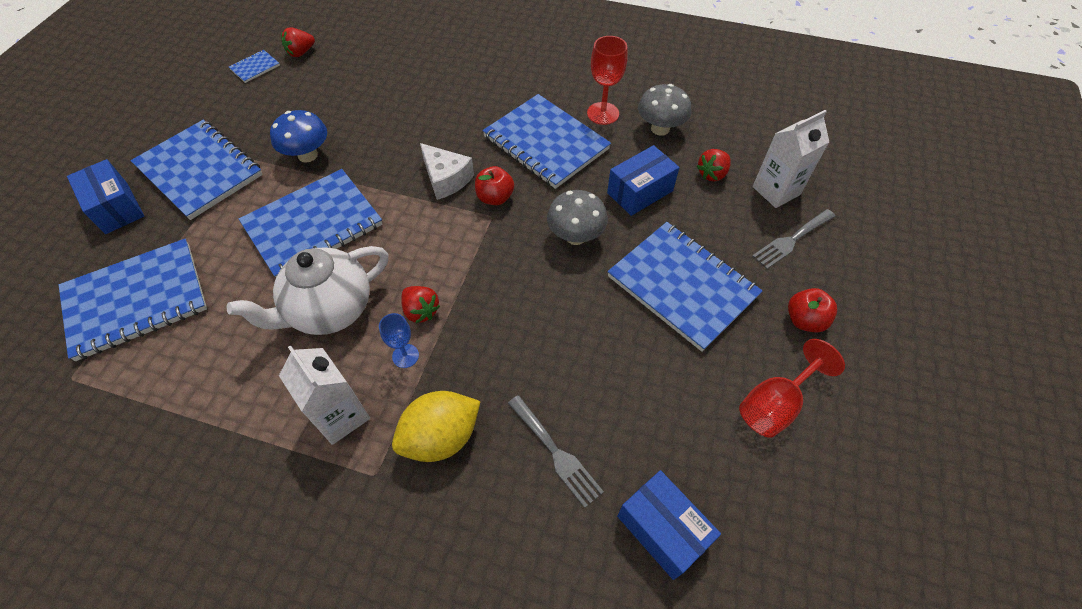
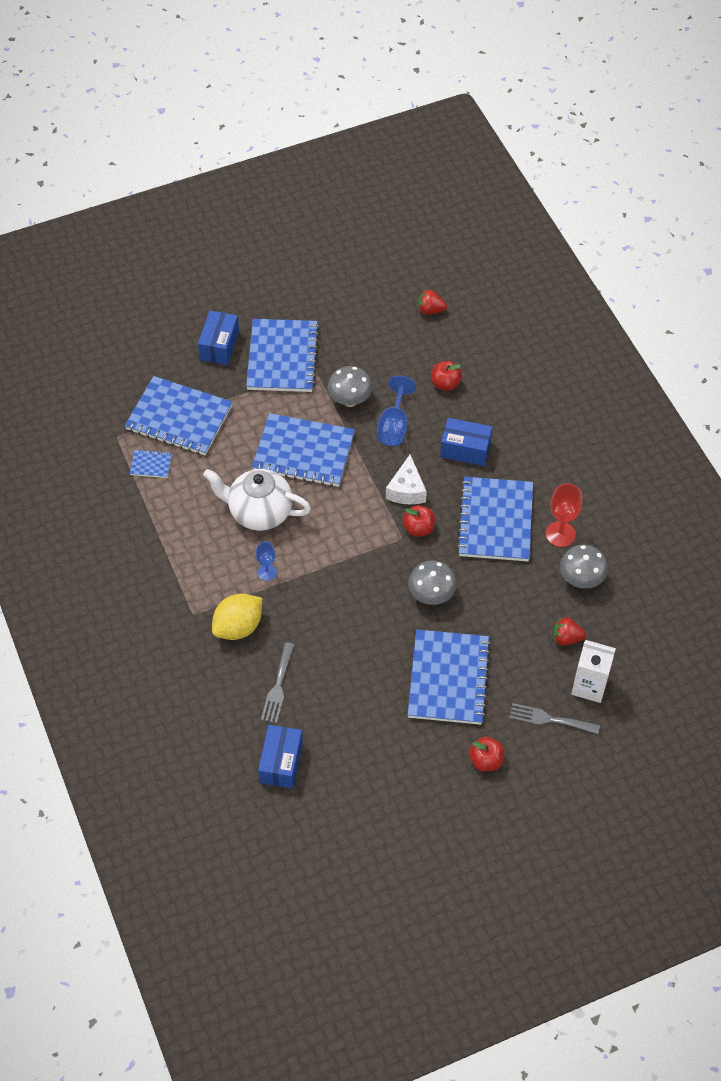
camera: 50 degrees right, 0 degrees up
(255, 67) = (390, 299): blue notebook -> blue notebook (151, 464)
(308, 155) = (350, 400): blue mushroom -> grey mushroom
(341, 416) = (208, 572): white carton -> none
(373, 145) = (394, 426): none -> blue goblet
(378, 87) = (445, 384): none -> red apple
(421, 311) = (300, 556): red strawberry -> none
(441, 437) = (238, 627): yellow lemon -> yellow lemon turned 60 degrees counterclockwise
(640, 192) = (506, 606): blue box -> blue box (465, 449)
(774, 404) = (406, 776): red goblet -> none

